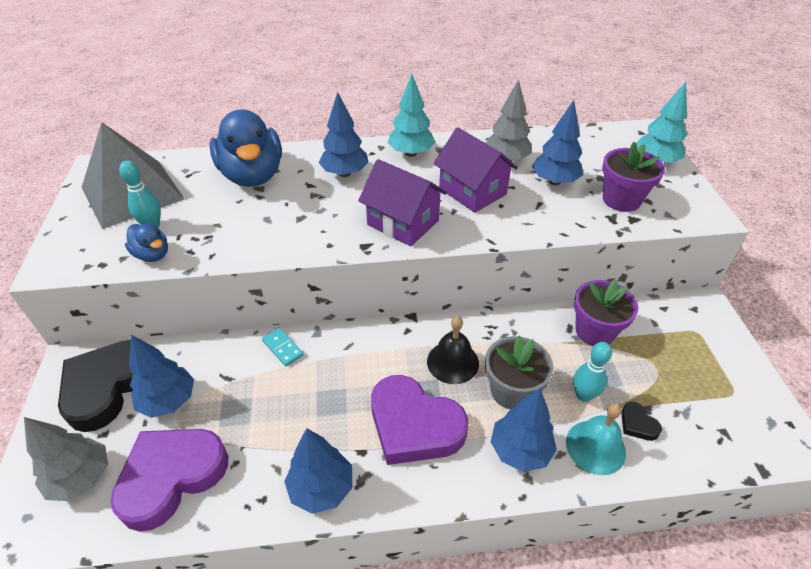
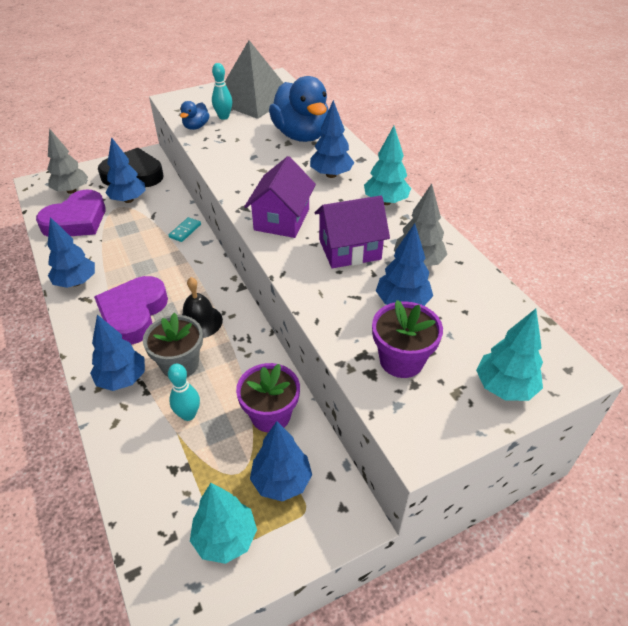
camera: 70 degrees right, 0 degrees up
(171, 477) = (76, 220): purple heart -> purple heart turned 105 degrees clockwise
(252, 175) = (301, 135): blue duck -> blue duck turned 75 degrees counterclockwise
(472, 191) = (349, 249): purple house -> purple house turned 45 degrees clockwise
(595, 447) = (135, 429): turquoise bell -> none
(637, 424) = (165, 460): black heart -> none
(668, 340) = (281, 481): none -> blue tree
(724, 391) = (225, 538): none -> turquoise tree

